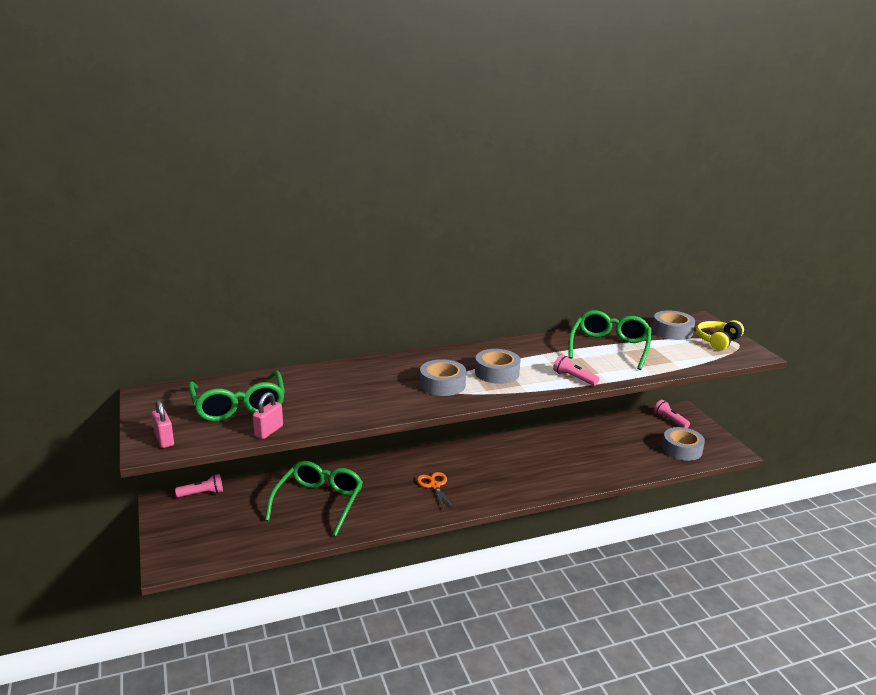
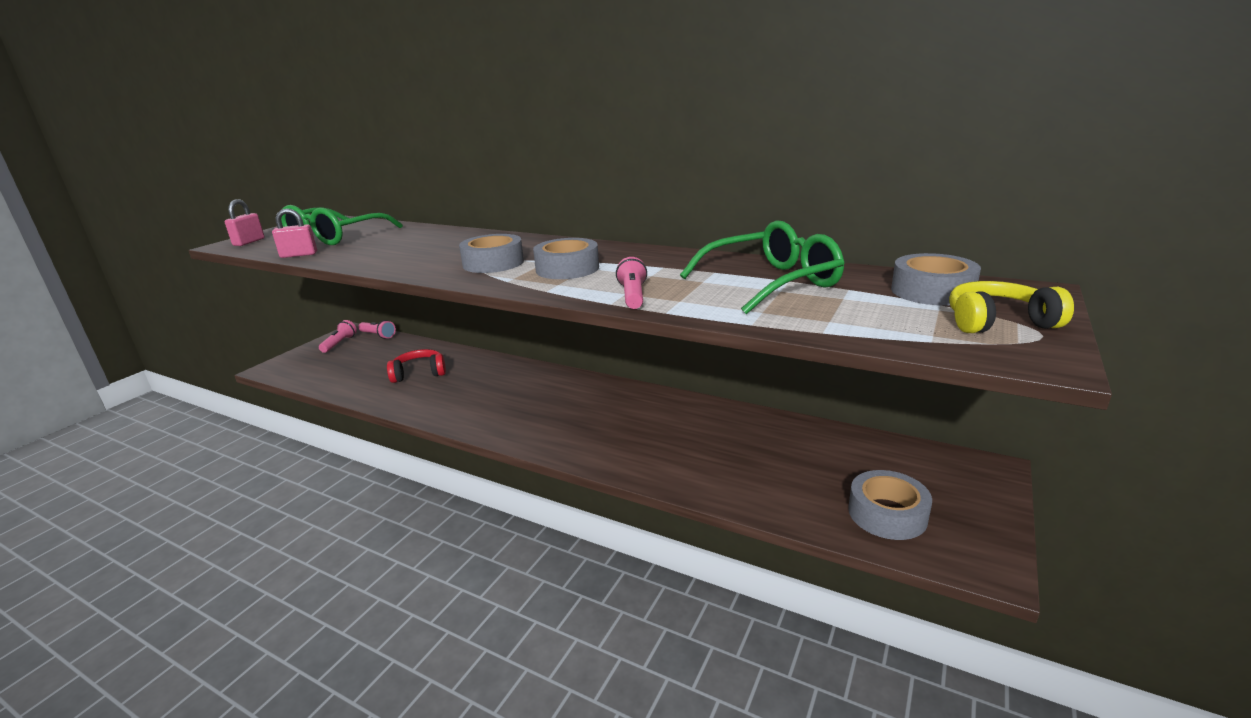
camera: 50 degrees right, 0 degrees up
(319, 502) = (419, 373): green glasses -> red headphones
(434, 485) = (518, 403): orange scissors -> none
(670, 420) = (940, 470): pink flashlight -> pink flashlight (339, 343)

